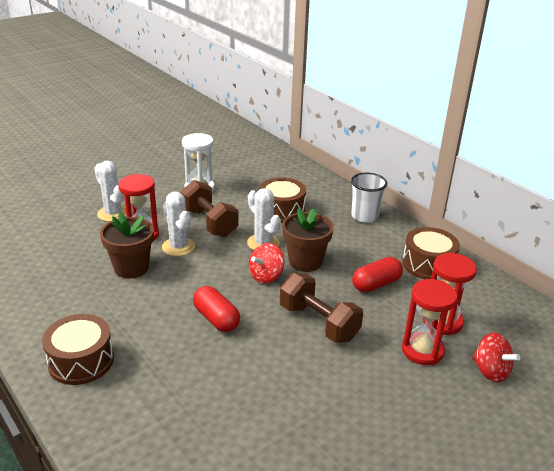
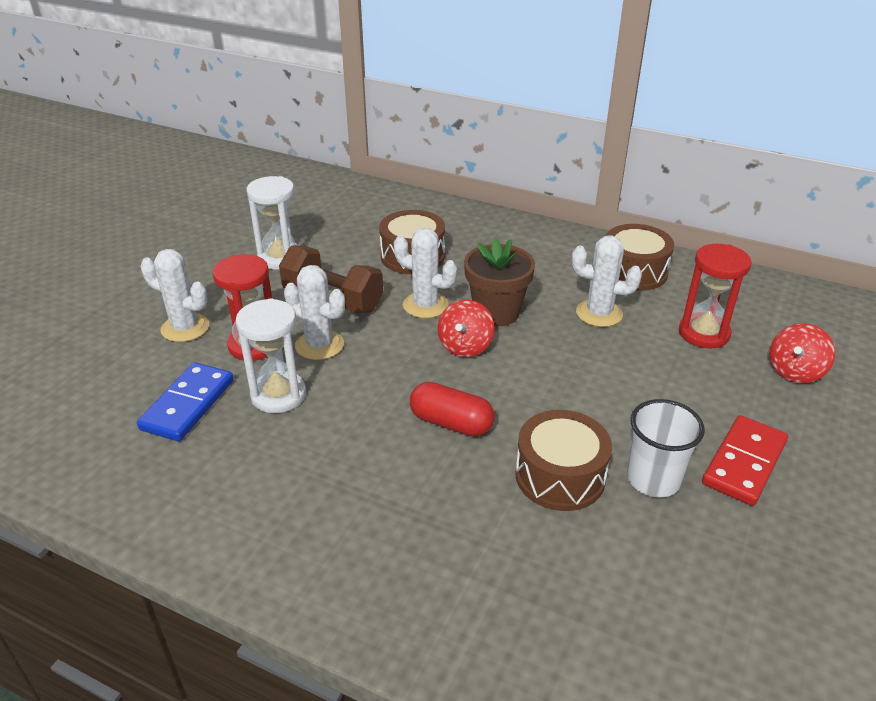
camera: 25 degrees left, 5 degrees up
(79, 257) = (188, 404): none -> blue domino
(81, 361) = (319, 549): brown drum -> brown drum (560, 476)
(131, 268) = (278, 395): brown flower pot -> white hourglass
(318, 323) = (575, 383): brown dumbbell -> none
(364, 216) = (517, 235): white cup -> white cup (653, 479)
(376, 284) = (599, 313): red capsule -> white cactus
(390, 416) = (744, 463): none -> red domino
(422, 351) = (712, 374): red hourglass -> none
(490, 371) = (795, 371): red spinning top -> red spinning top turned 105 degrees clockwise

